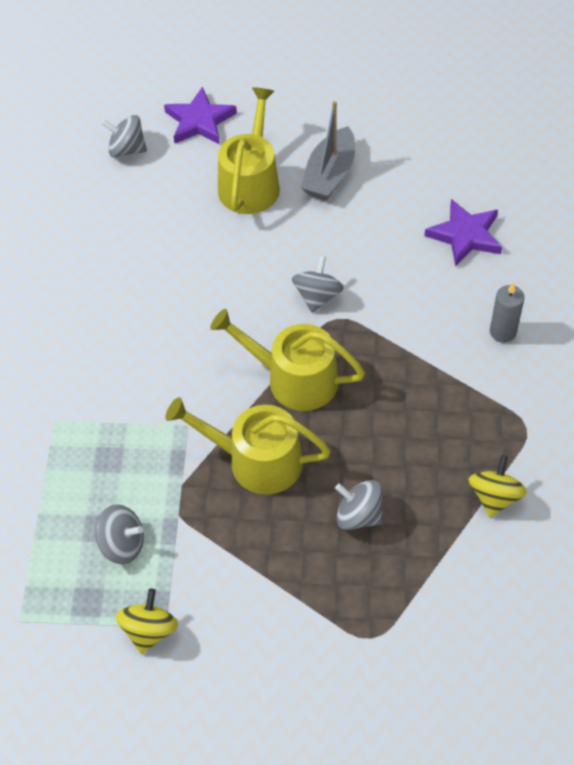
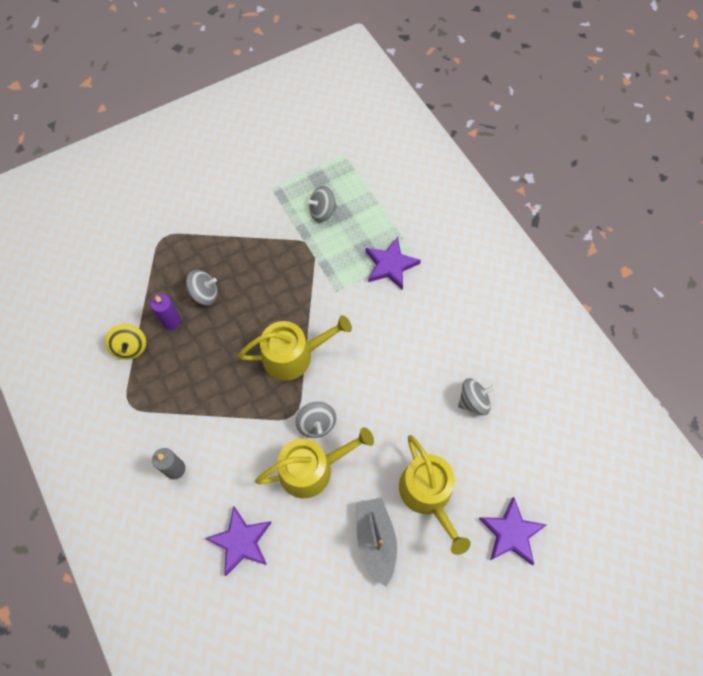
camera: 145 degrees right, 10 degrees up
(95, 420) = (390, 265): none -> purple star
(127, 149) = (540, 470): grey spinning top -> grey spinning top (473, 401)
(149, 630) = (278, 182): yellow spinning top -> none
(256, 460) = (282, 293): yellow watering can -> yellow watering can (312, 469)
(423, 502) = (171, 321): none -> purple candle

